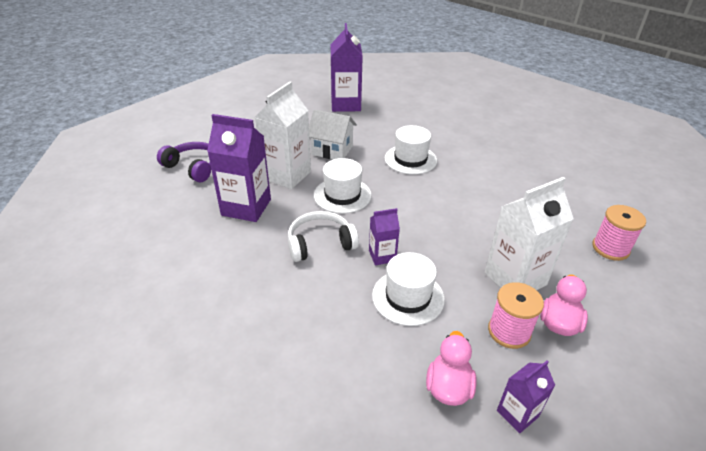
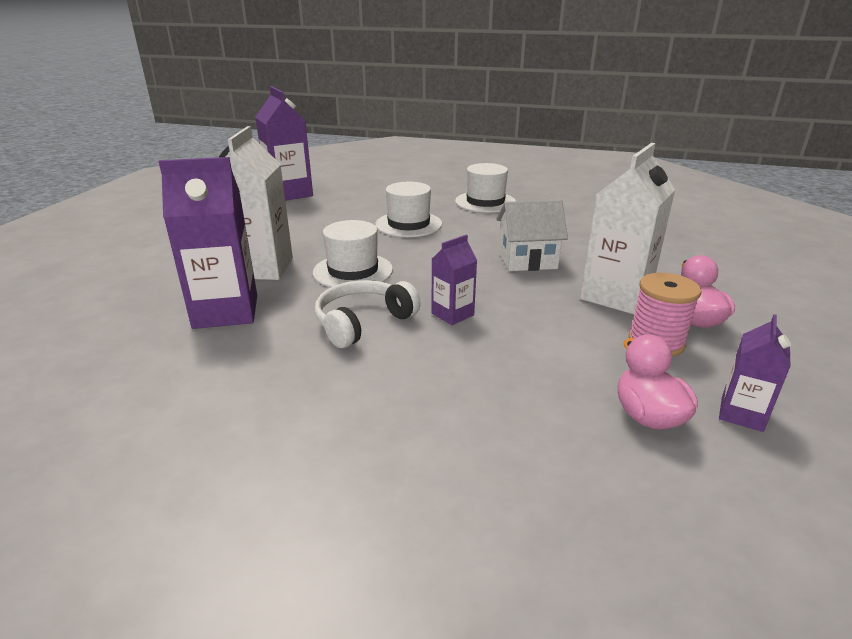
camera: 25 degrees left, 10 degrees down
(193, 167) = (109, 289): purple headphones -> none
(332, 150) = (305, 234): white house -> white house (527, 260)
(408, 297) = (518, 344): white hat -> white hat (485, 202)
(610, 248) = (676, 250): pink spool -> none

